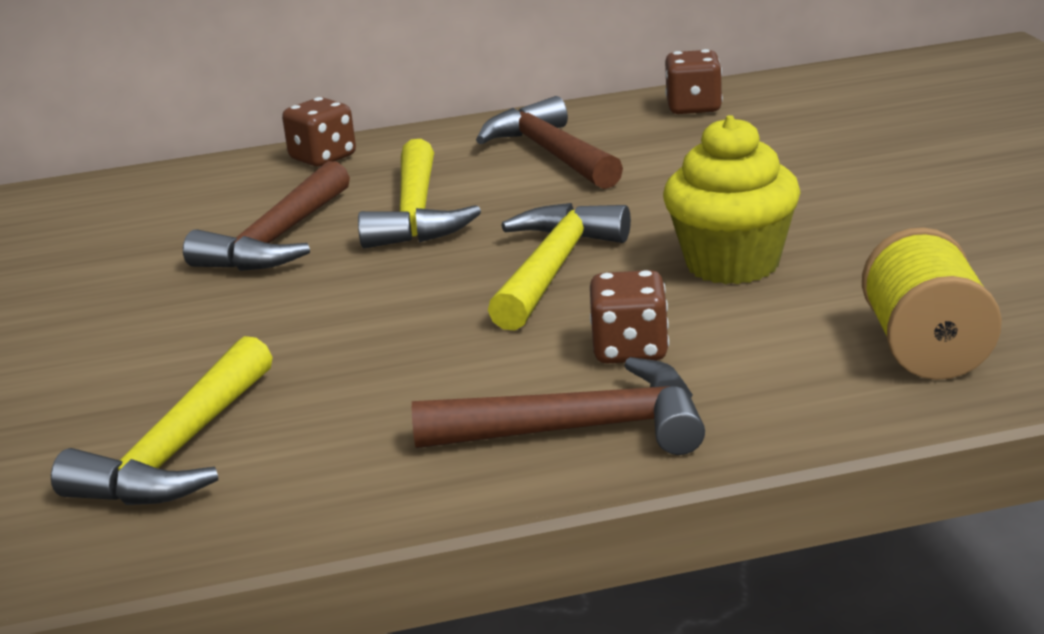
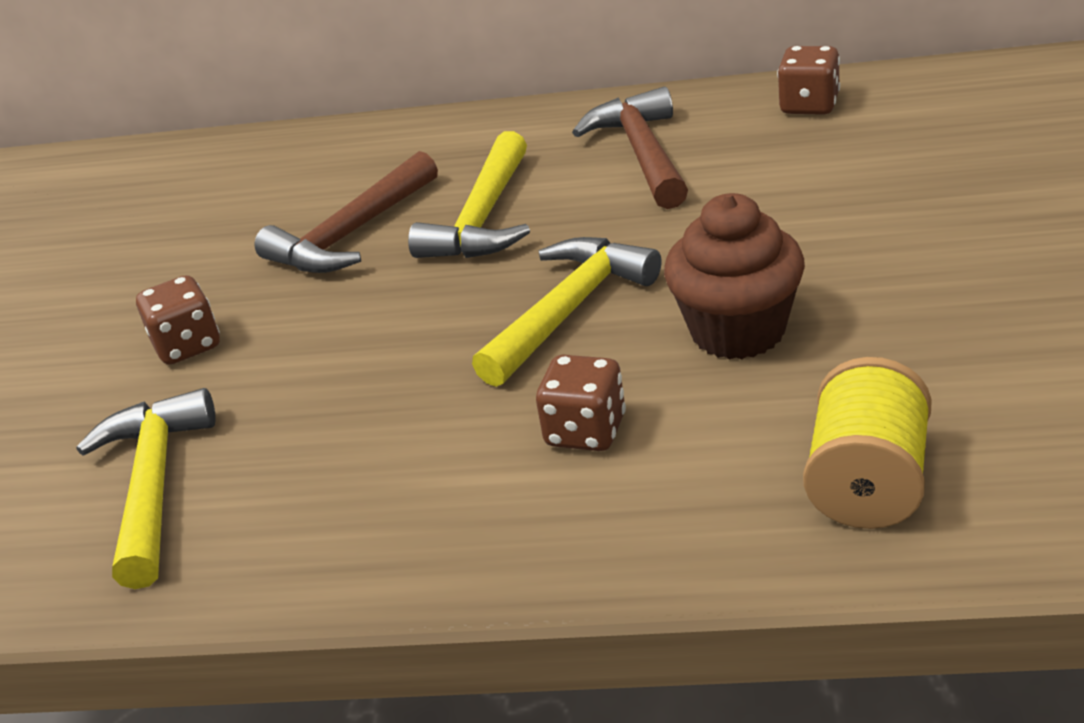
camera: 20 degrees right, 10 degrees up
(178, 452) = (154, 484): yellow hammer -> yellow hammer turned 135 degrees clockwise
(323, 158) = (438, 133): brown dice -> brown dice (187, 345)
(580, 429) = (491, 526): brown hammer -> none
(732, 264) = (738, 331): yellow cupcake -> brown cupcake

